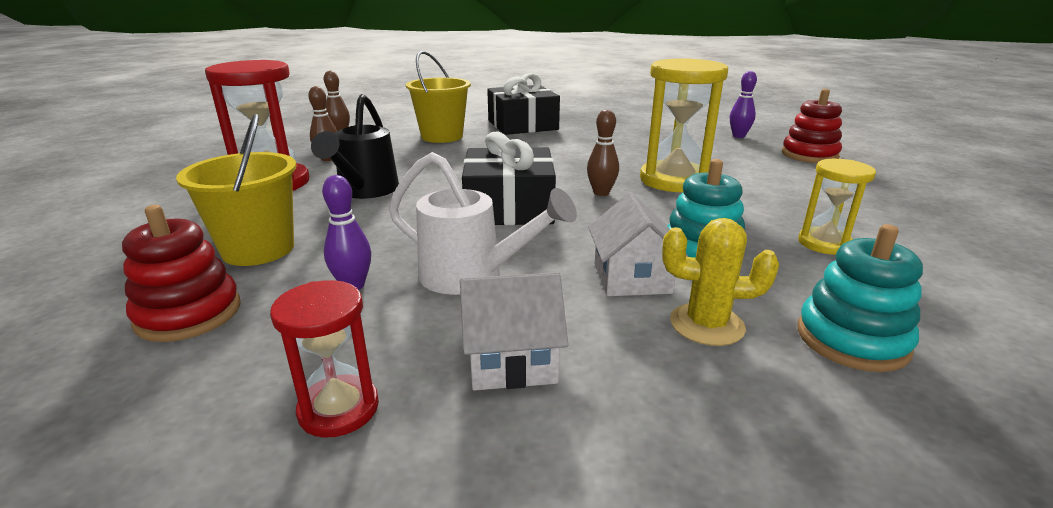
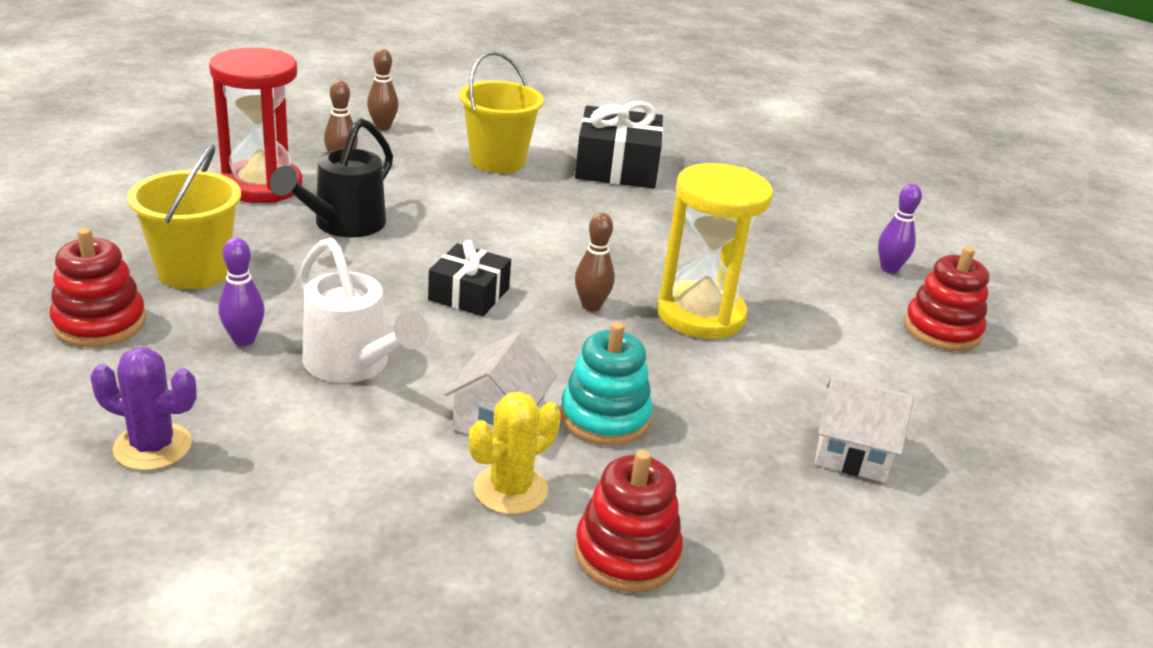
camera: 20 degrees right, 5 degrees up
(339, 409) = (153, 447): red hourglass -> purple cactus
(509, 207) = (469, 294): black gift -> black gift, size x0.61
(511, 360) = (309, 457): white house -> white house (852, 453)
(706, 324) = (510, 489): yellow cactus -> yellow cactus turned 75 degrees counterclockwise
(824, 243) = (758, 453): yellow hourglass -> none
(852, 340) = (626, 553): turquoise stacking toy -> red stacking toy

